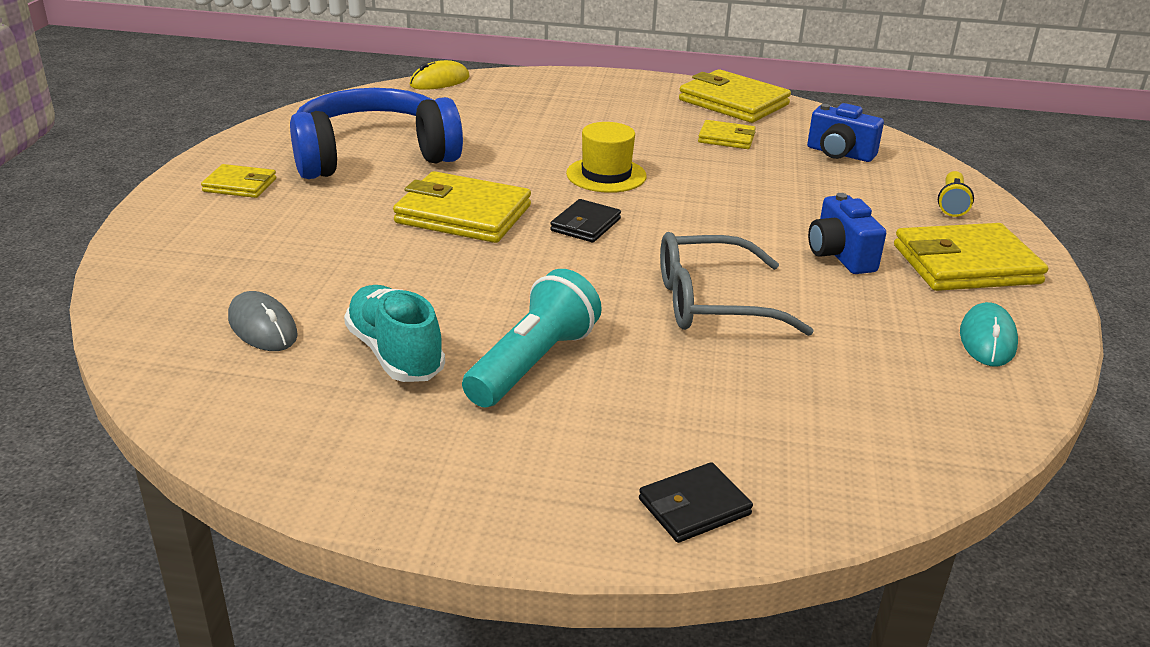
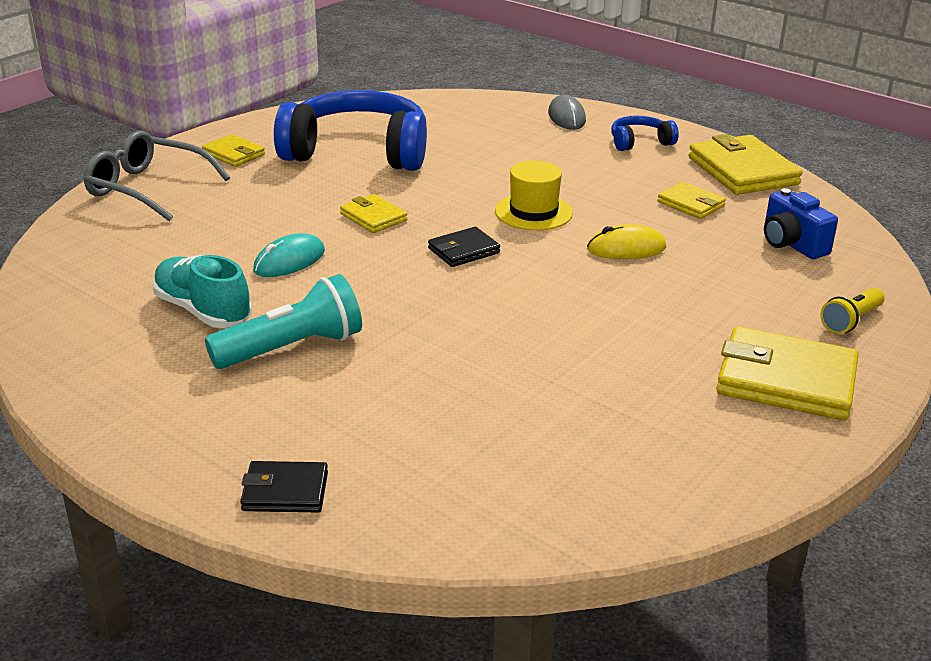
camera: 30 degrees right, 0 degrees up
(262, 327) = (137, 265): grey mouse -> grey mouse (566, 117)
(395, 353) = (203, 311): turquoise shoe -> turquoise shoe turned 45 degrees counterclockwise
(439, 81) = (484, 98): yellow mouse -> yellow mouse (626, 248)
(463, 214) = (373, 217): yellow wallet -> yellow wallet, size x0.54
(624, 95) = (640, 142): none -> blue headphones
(712, 302) = (493, 344): grey glasses -> grey glasses (147, 188)
(840, 255) = (665, 337): blue camera -> none
(987, 339) = (714, 452): turquoise mouse -> turquoise mouse (289, 261)

